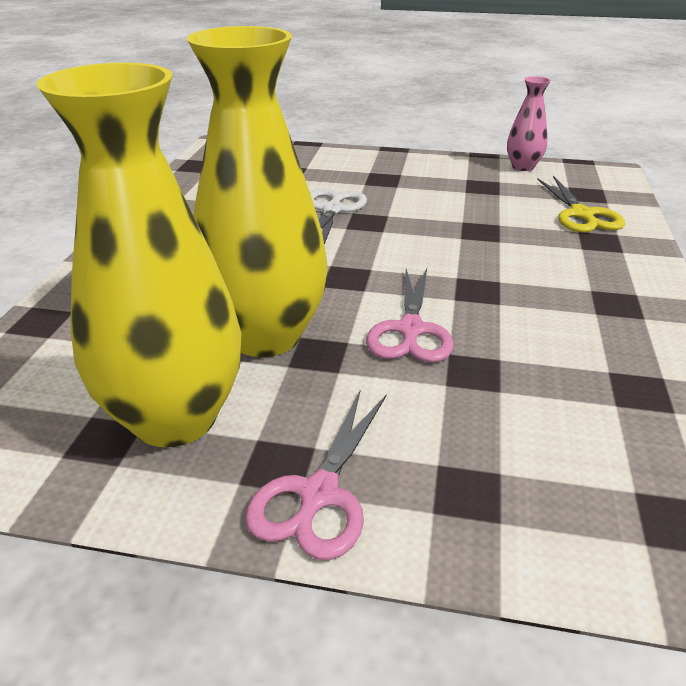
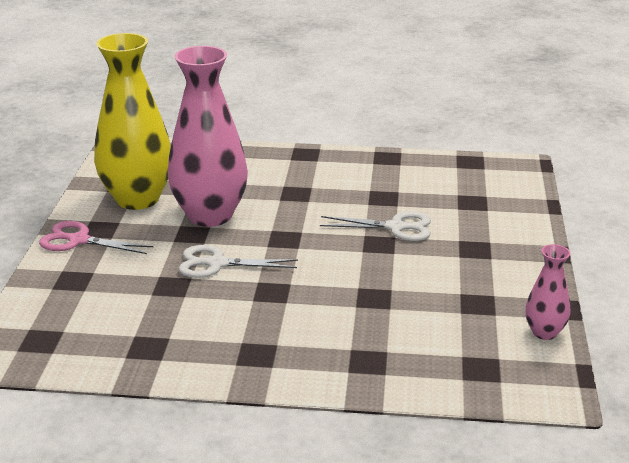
camera: 85 degrees right, 5 degrees down
(265, 336) = (210, 215): yellow vase -> pink vase
(410, 330) = (217, 264): pink scissors -> white scissors
(581, 214) = (425, 357): yellow scissors -> none

